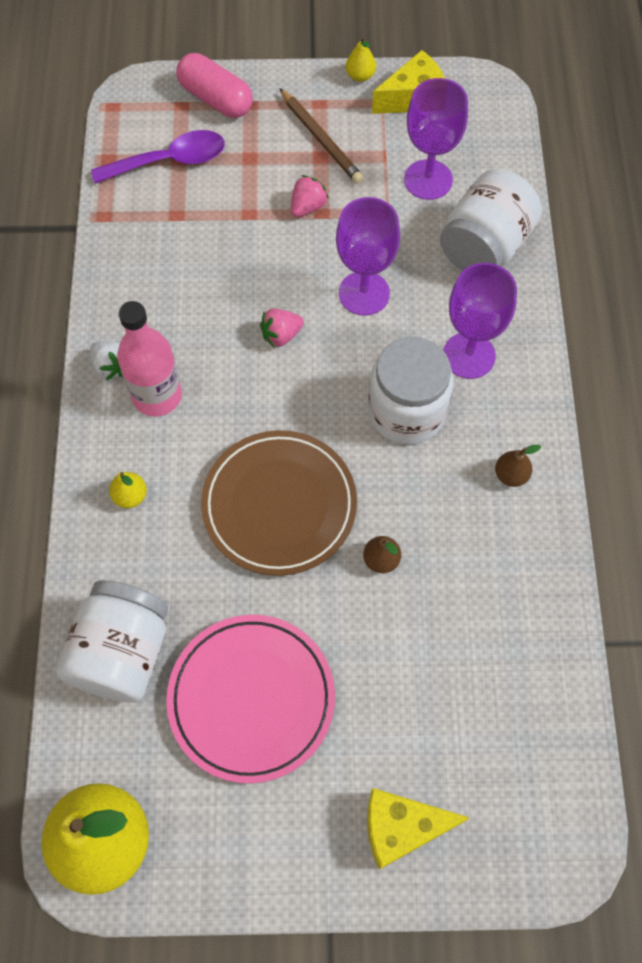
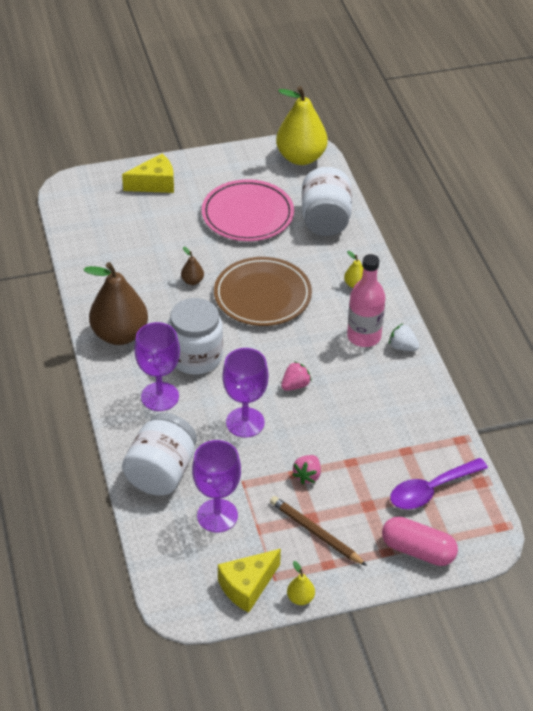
camera: 165 degrees right, 20 degrees down
(511, 475) = (120, 335): brown pear -> brown pear, size x2.43

